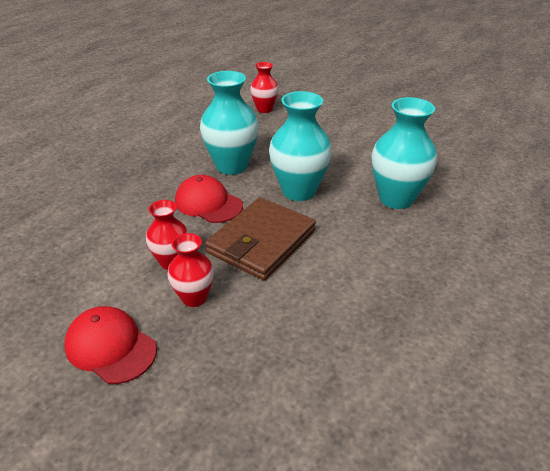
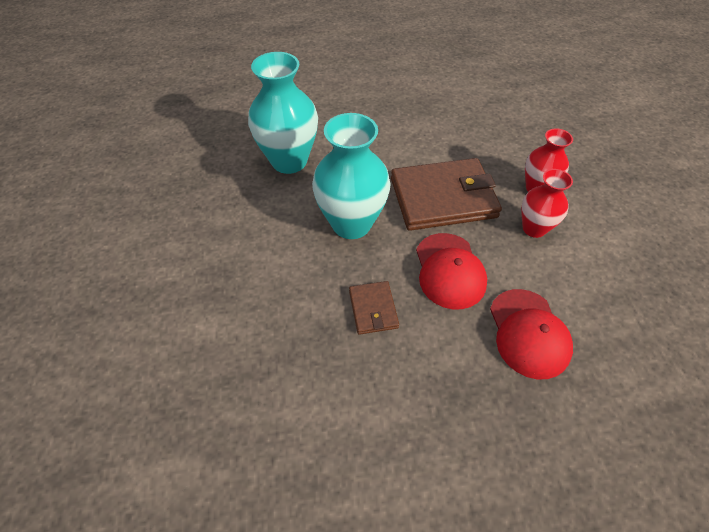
camera: 135 degrees left, 15 degrees up
(110, 347) = (619, 191): red cap -> red cap (528, 333)
(231, 166) = (373, 309): turquoise vase -> brown wallet
(264, 109) = (196, 403): red vase -> none

